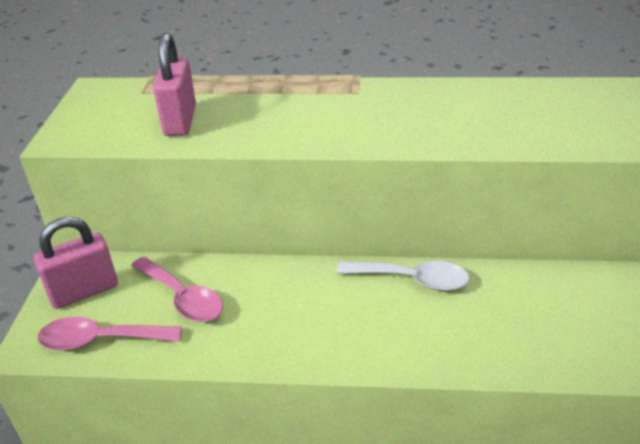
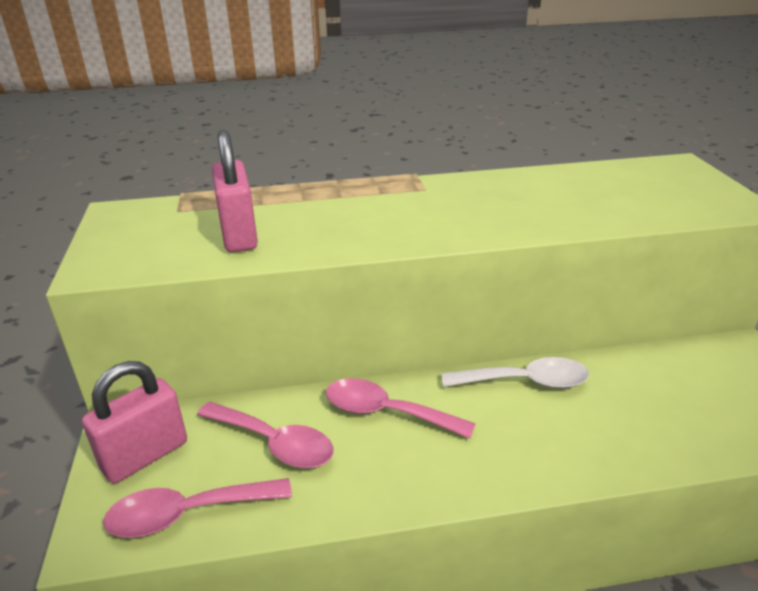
camera: 15 degrees left, 5 degrees down
(281, 287) = (386, 412): none -> pink spoon

